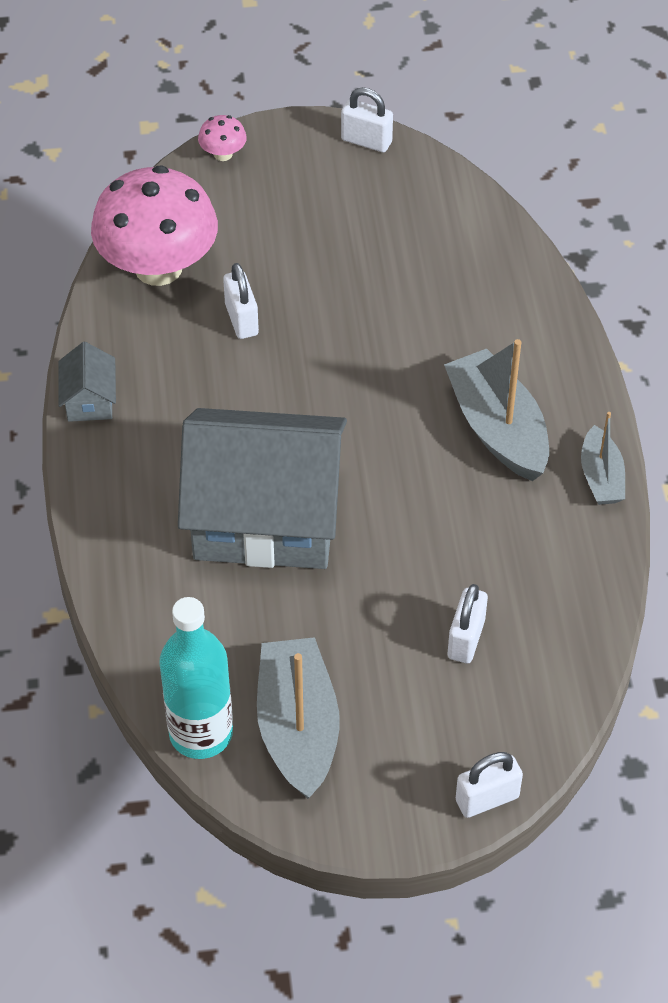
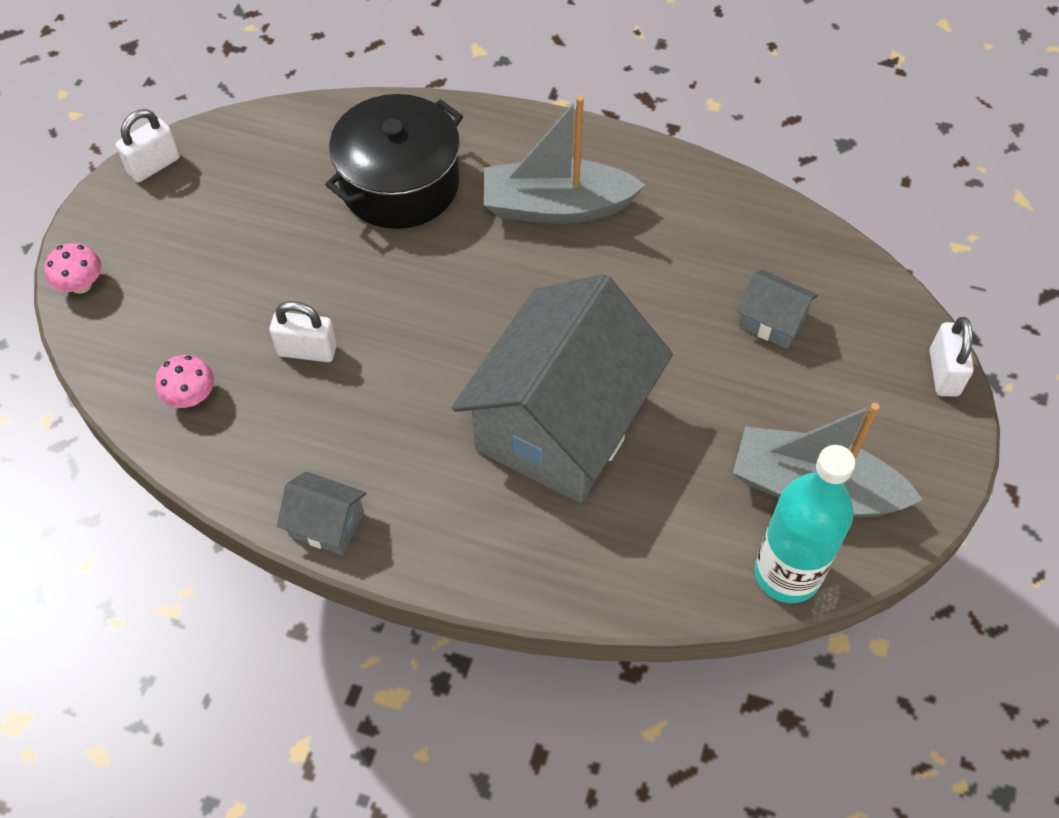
camera: 65 degrees left, 5 degrees up
(158, 267) = (191, 397): pink mushroom -> pink mushroom, size x0.40
(451, 307) = (400, 184): none -> black pot
(466, 639) = (772, 321): white padlock -> grey house
(601, 477) = (648, 158): grey boat -> none

